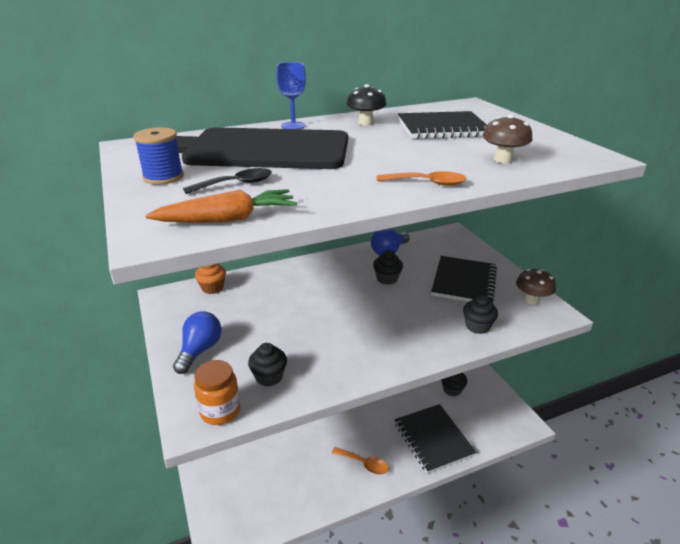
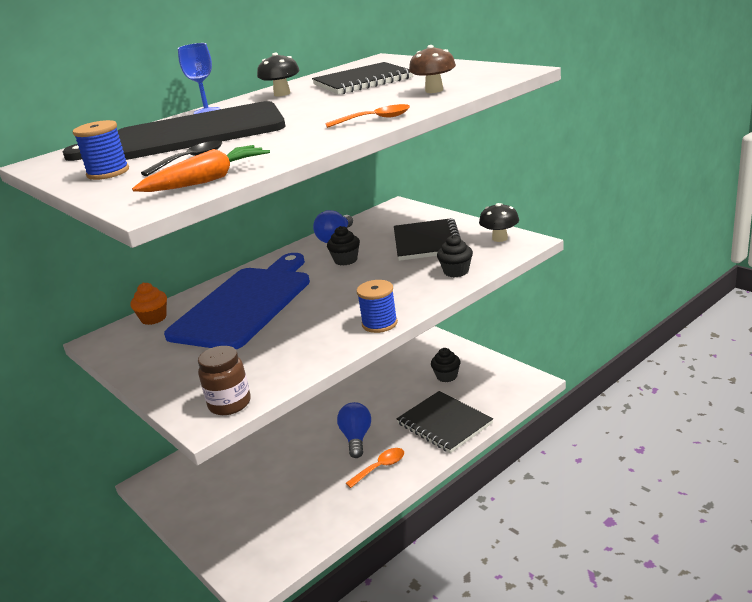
camera: 15 degrees left, 5 degrees down
(200, 350) = (175, 369): blue light bulb -> blue light bulb (356, 438)
(220, 411) = (230, 404): orange jar -> brown jar
(269, 377) = (265, 366): black cupcake -> none
(286, 299) = (245, 304): none -> blue cutting board
(364, 464) = (380, 467): orange spoon -> orange spoon turned 45 degrees counterclockwise
(385, 364) = (379, 323): none -> blue spool
(532, 300) = (500, 238): brown mushroom -> black mushroom

